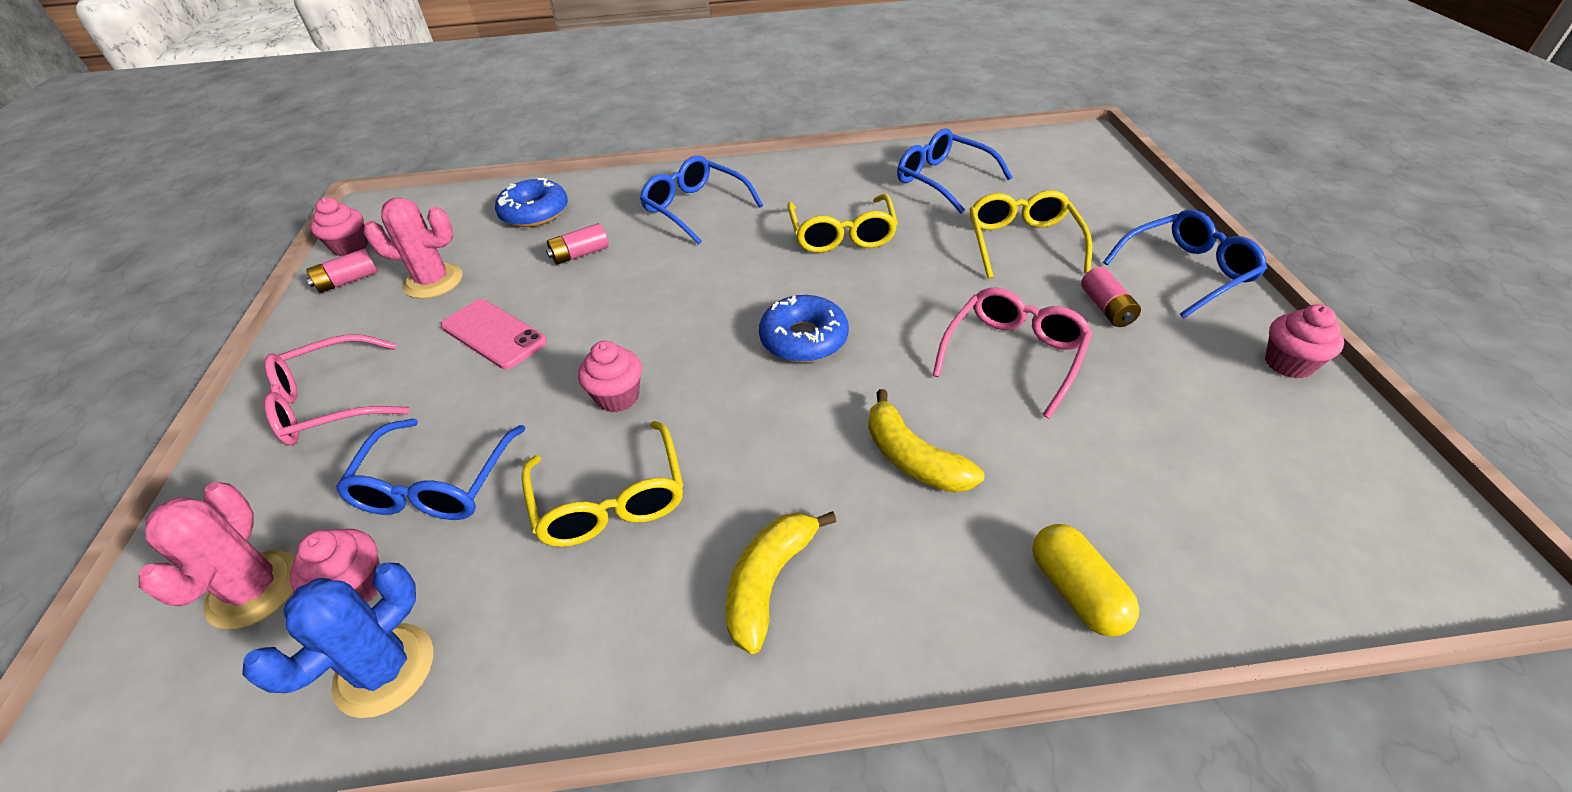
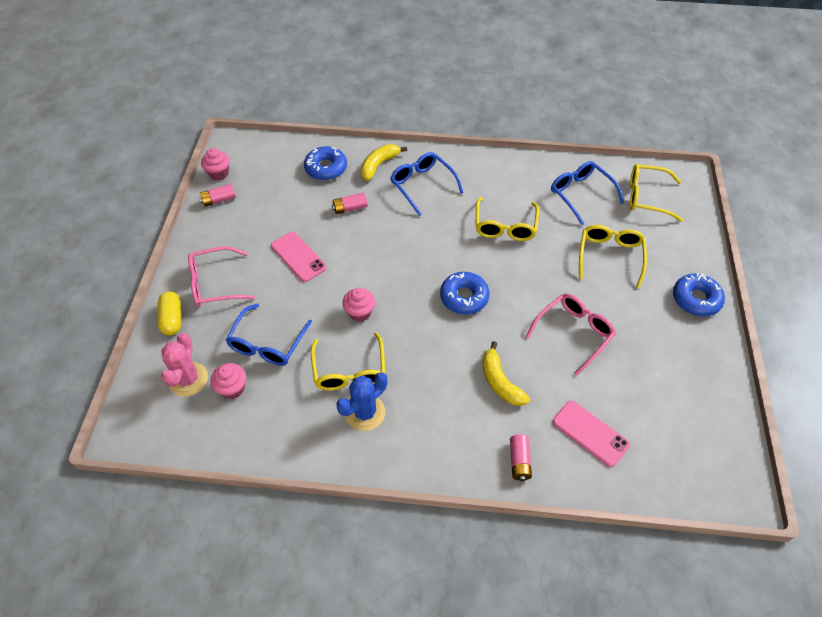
camera: 10 degrees right, 10 degrees up
(385, 670) = (246, 429): blue cactus -> blue cactus (365, 412)
(433, 281) = (266, 211): pink cactus -> none
(769, 582) = (415, 428): yellow banana -> yellow banana (378, 165)
(1042, 167) = (647, 197): none -> yellow glasses
(1076, 592) = (552, 464): yellow capsule -> yellow capsule (172, 319)
(1106, 308) = (638, 314): pink battery -> pink battery (519, 461)
(1121, 513) = (590, 433): none -> pink phone
(1185, 272) = (696, 299): blue glasses -> blue donut
(1288, 364) = (719, 372): pink cupcake -> none

